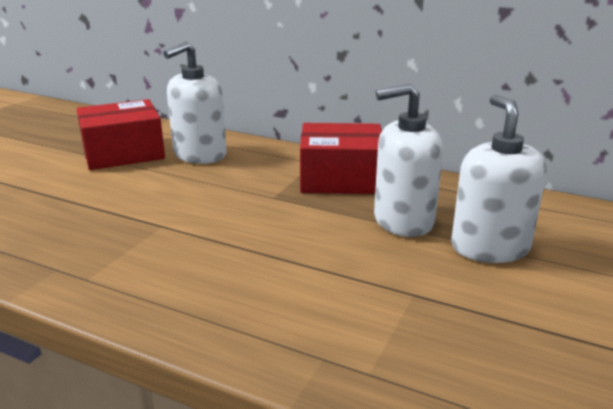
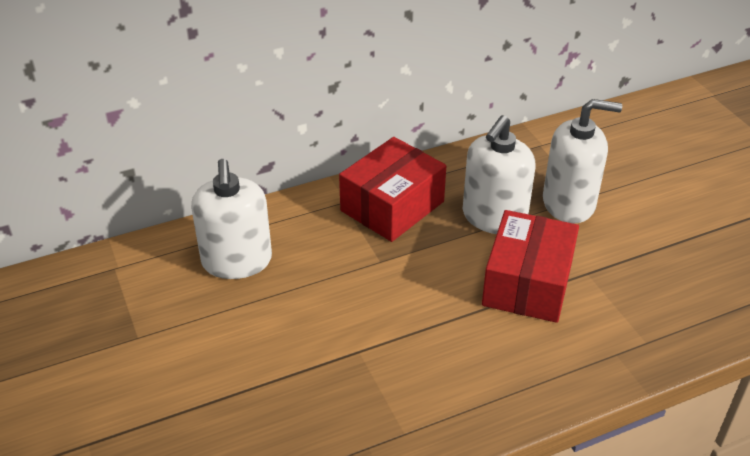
camera: 50 degrees left, 15 degrees up
(123, 153) = (163, 311): red box -> red box (527, 283)
(489, 247) = (569, 203): white soap dispenser -> white soap dispenser turned 150 degrees clockwise

